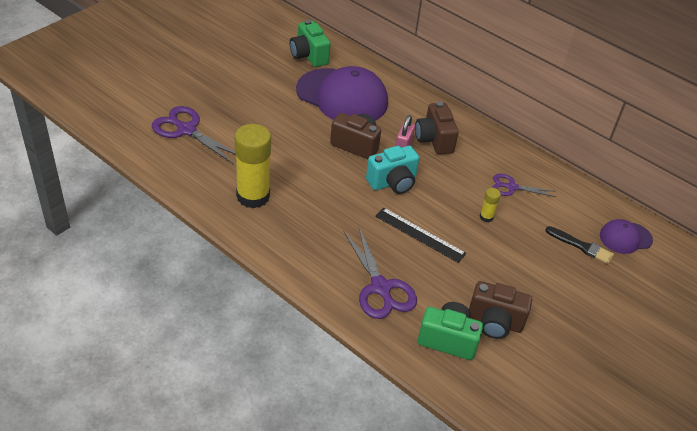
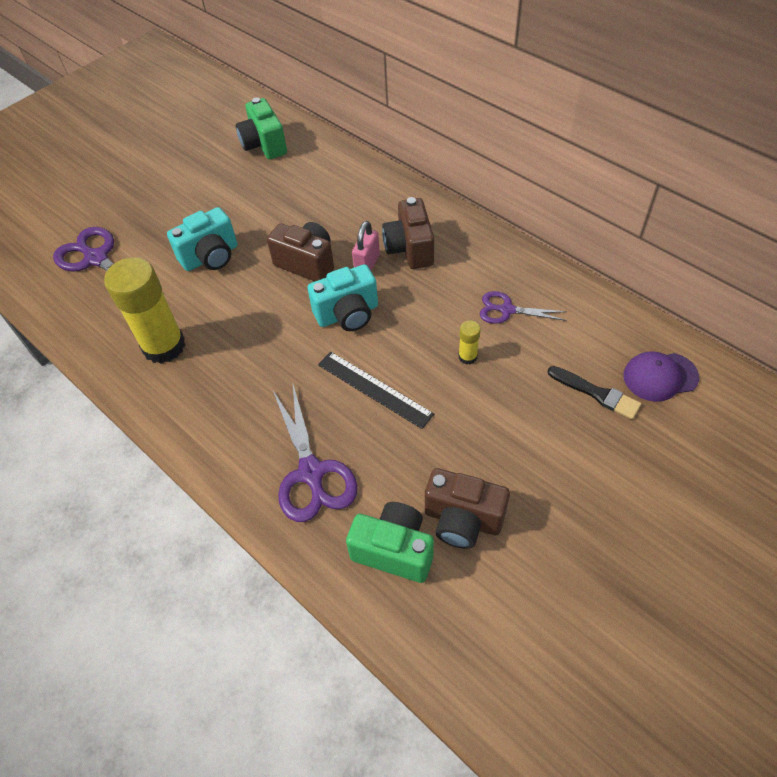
camera: 10 degrees right, 10 degrees up
(279, 135) = (211, 257): none -> turquoise camera
(342, 96) = (298, 197): purple cap -> none

